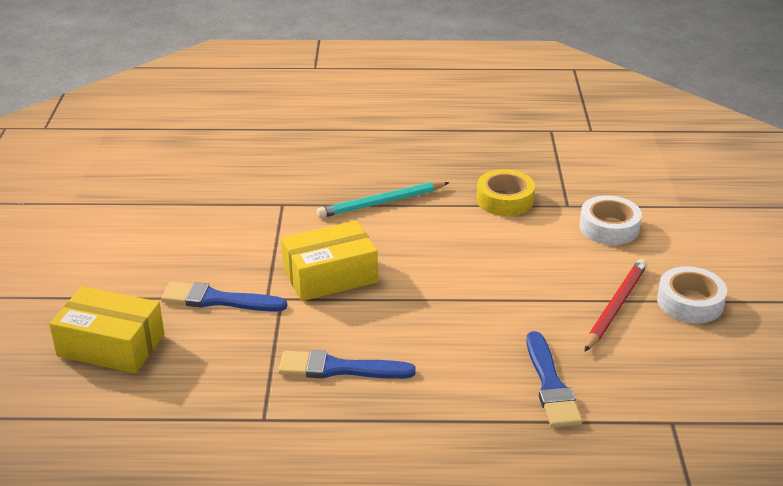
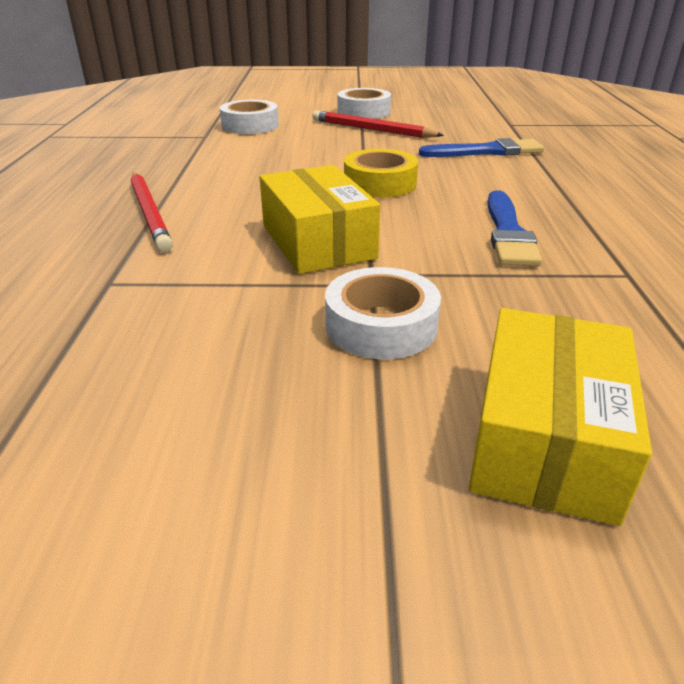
camera: 90 degrees left, 0 degrees up
(218, 300) = (381, 325): blue brush -> white tape
(381, 203) = (149, 213): turquoise pencil -> red pencil
(505, 200) = (181, 156): yellow tape -> yellow tape (380, 183)

